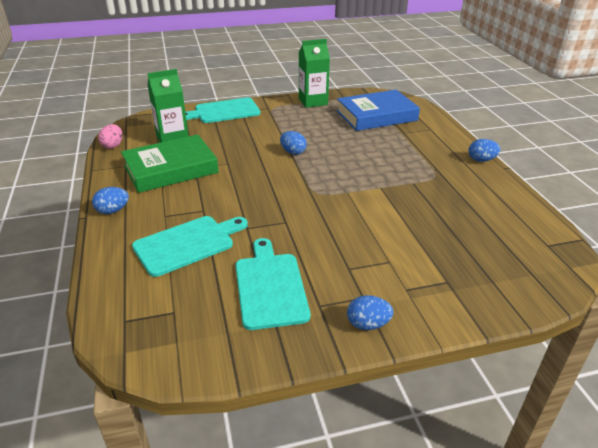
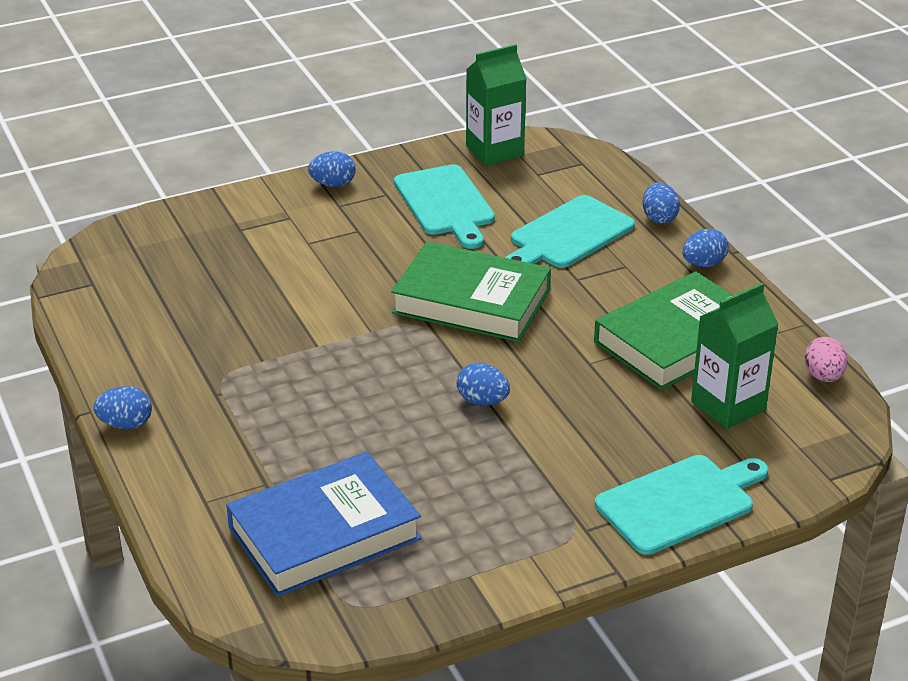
camera: 170 degrees right, 0 degrees up
(109, 251) = (659, 218): none -> blue egg
(279, 203) = (471, 301): none -> green book
(313, 101) = (485, 569): green carton -> green carton (494, 151)

